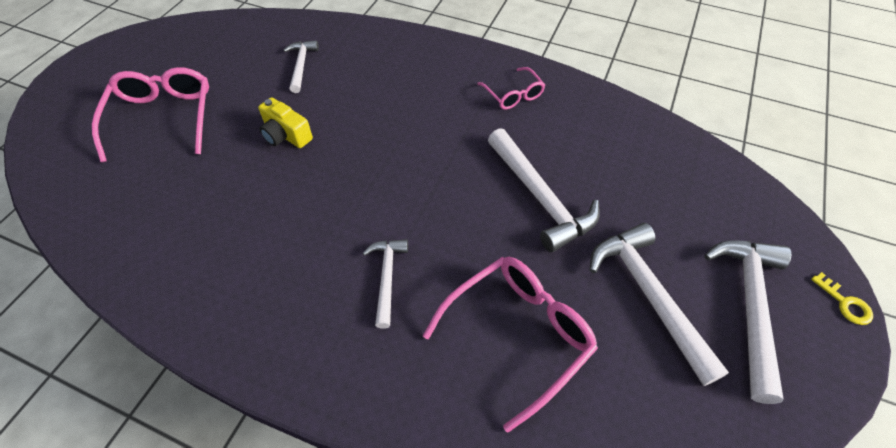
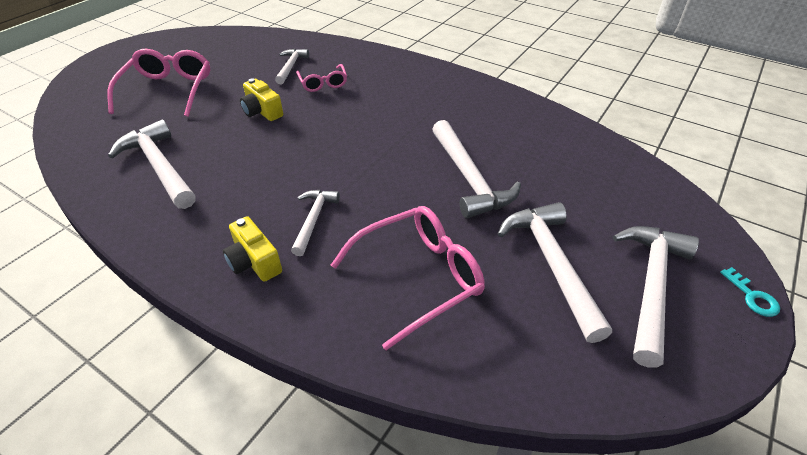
camera: 10 degrees right, 10 degrees down
(188, 230) = (159, 166): none -> white hammer
(337, 343) = (254, 261): none -> yellow camera
(513, 95) = (466, 103): pink glasses -> pink glasses (323, 83)
(845, 303) = (752, 296): yellow key -> turquoise key

